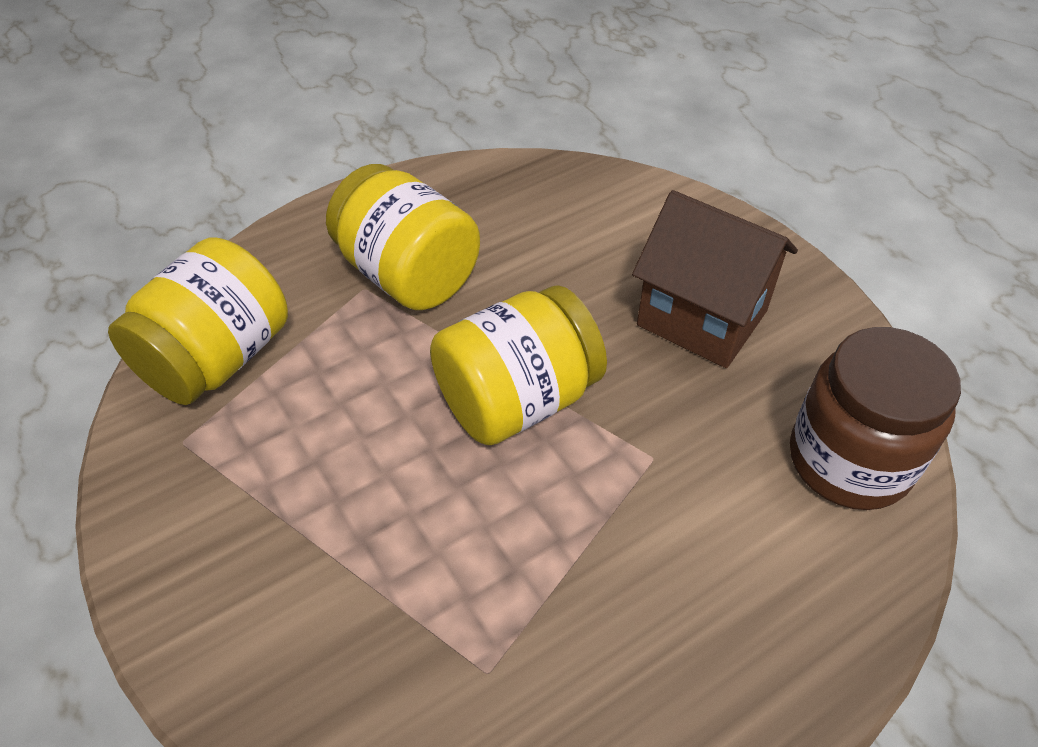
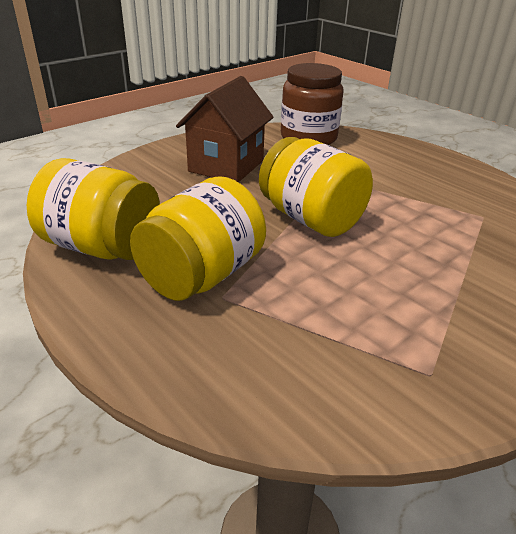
camera: 100 degrees left, 15 degrees down
(217, 358) = (332, 376): yellow jar -> yellow jar (102, 247)

